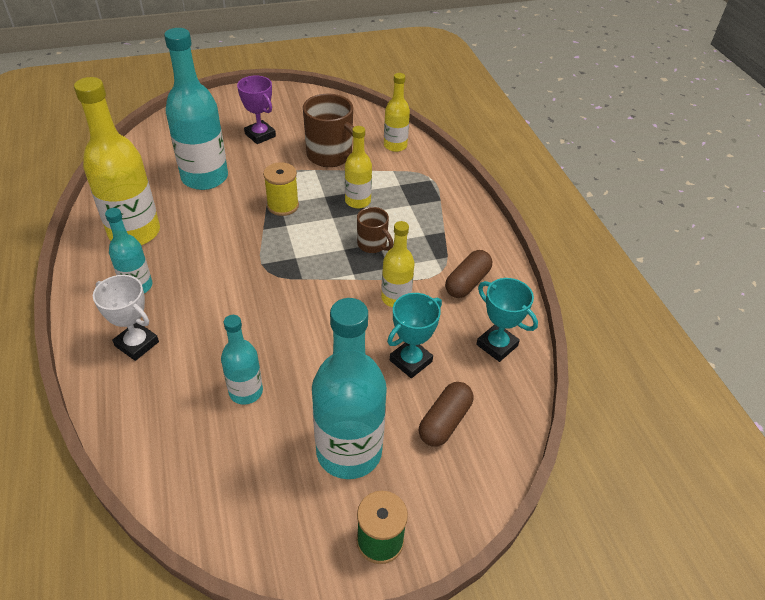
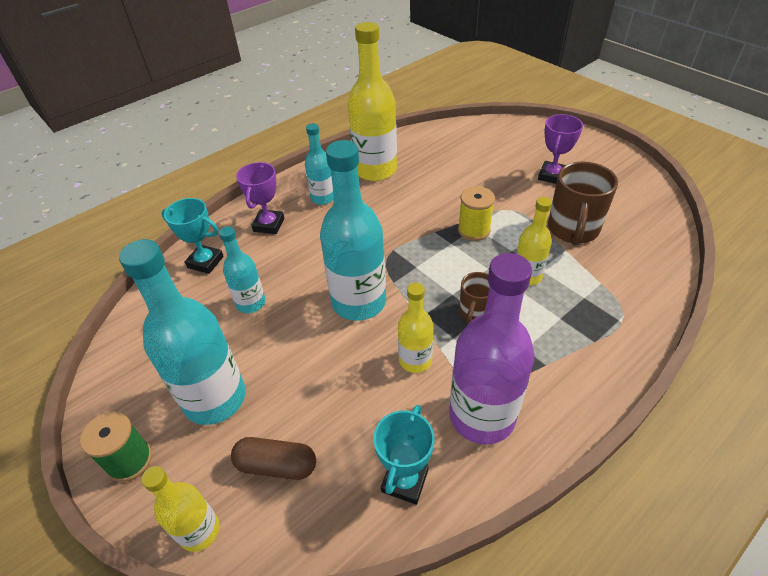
camera: 70 degrees right, 0 degrees up
(137, 344) = (269, 225): white trophy -> purple trophy
(205, 177) = (466, 173): turquoise bottle -> turquoise bottle (359, 302)
(395, 145) = (643, 268): yellow bottle -> yellow bottle (199, 531)
(410, 361) = (340, 405): turquoise trophy -> turquoise trophy (205, 262)
(467, 282) = (482, 416): brown capsule -> purple bottle

